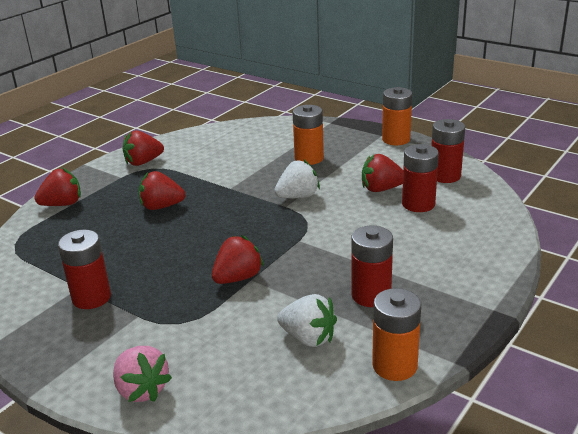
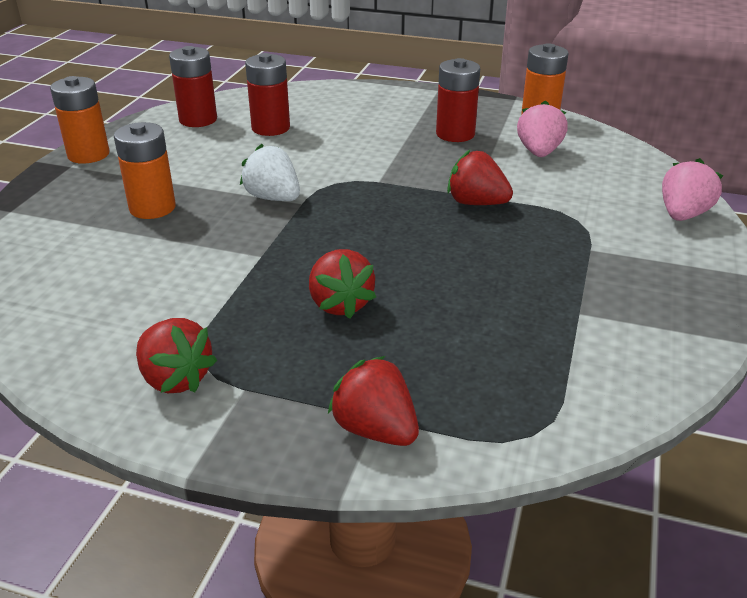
camera: 110 degrees left, 5 degrees up
(91, 297) = (590, 293): red battery -> none
(308, 338) = (539, 152): white strawberry -> pink strawberry
(381, 189) = (239, 150): red strawberry -> none

